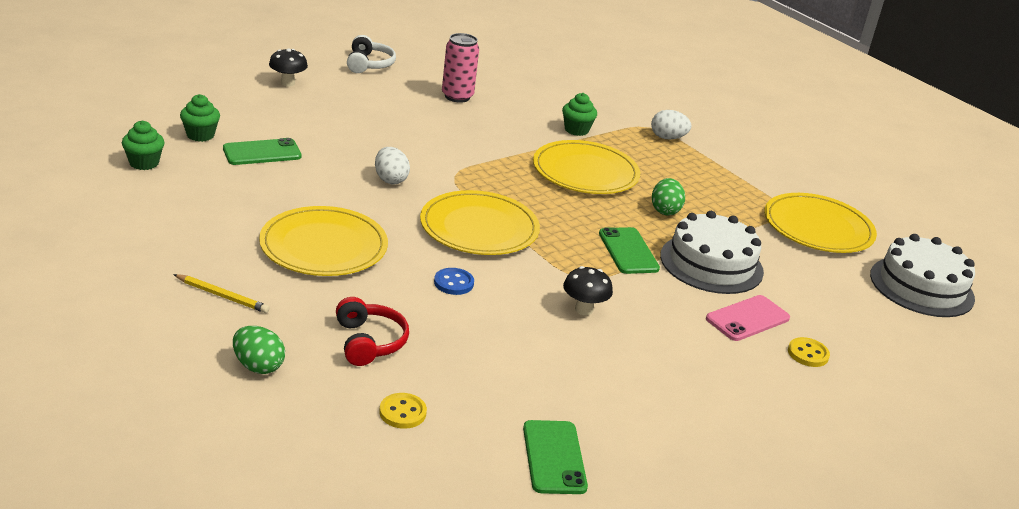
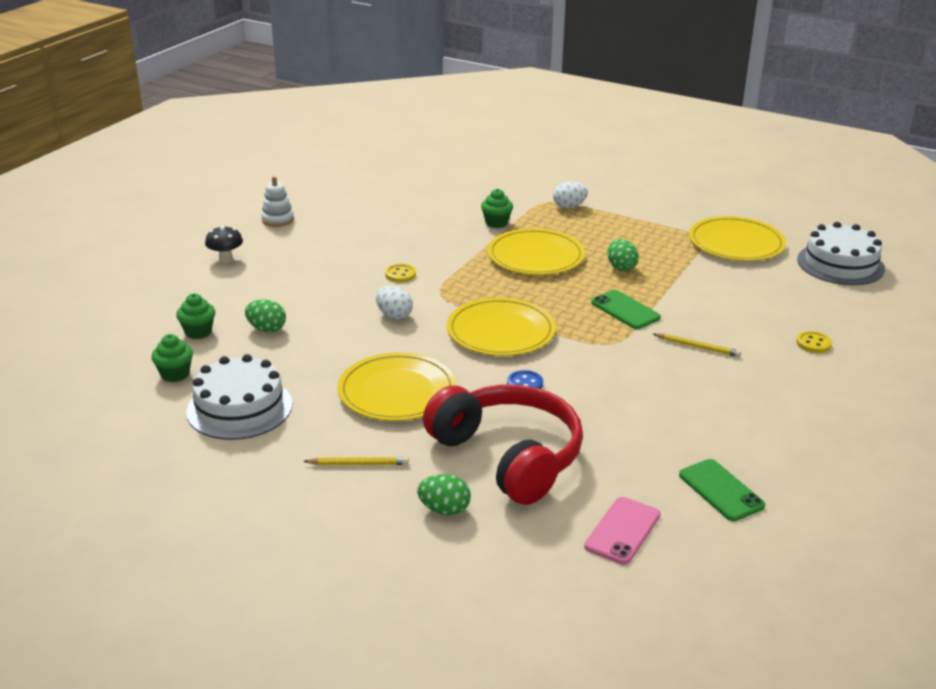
camera: 20 degrees left, 0 degrees up
(262, 152) = (266, 329): green phone -> green egg
(369, 64) = (277, 220): white headphones -> white stacking toy
(369, 342) = (508, 456): red headphones -> red headphones, size x2.08
(402, 412) = (586, 501): yellow button -> yellow button (400, 274)
(457, 96) = (377, 225): pink can -> none
(583, 309) = (637, 369): black mushroom -> none
(671, 312) = (697, 347): none -> yellow pencil
(711, 264) = (690, 298): white cake -> white cake (239, 408)
(747, 319) = (752, 332): pink phone -> pink phone (622, 531)

